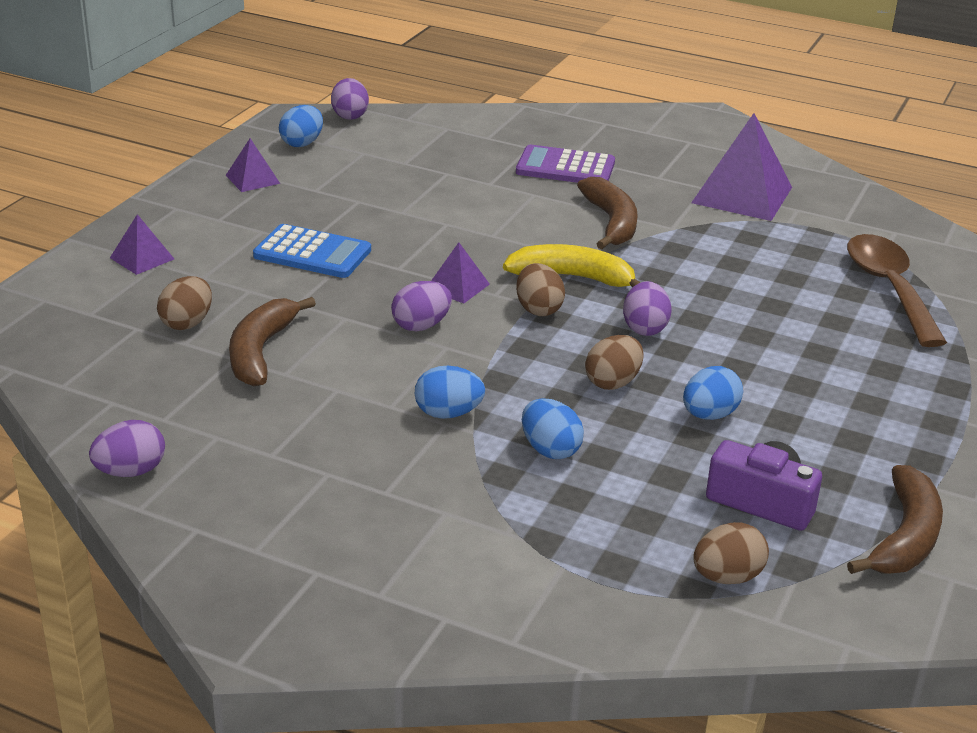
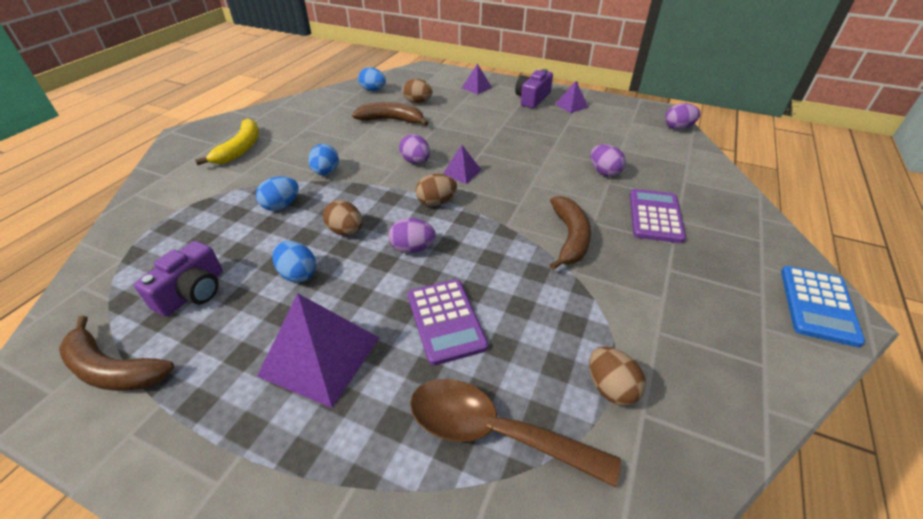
camera: 90 degrees right, 10 degrees up
(131, 471) = (303, 101): purple egg -> purple egg (604, 172)
(213, 209) = (532, 98): none -> purple camera
(302, 143) = (626, 116): blue egg -> blue egg (373, 90)
(312, 253) = (491, 127): blue calculator -> blue calculator (818, 305)
(572, 277) = (480, 217): yellow banana -> yellow banana (240, 149)
(611, 222) = (570, 238): brown banana -> brown banana turned 75 degrees counterclockwise
(727, 577) = (132, 269): brown egg -> brown egg (610, 388)
(742, 195) = (662, 325): purple pyramid -> purple pyramid (320, 356)
(765, 307) = (446, 321): none -> purple calculator
(889, 288) = (493, 431): brown spoon -> brown spoon turned 150 degrees counterclockwise

